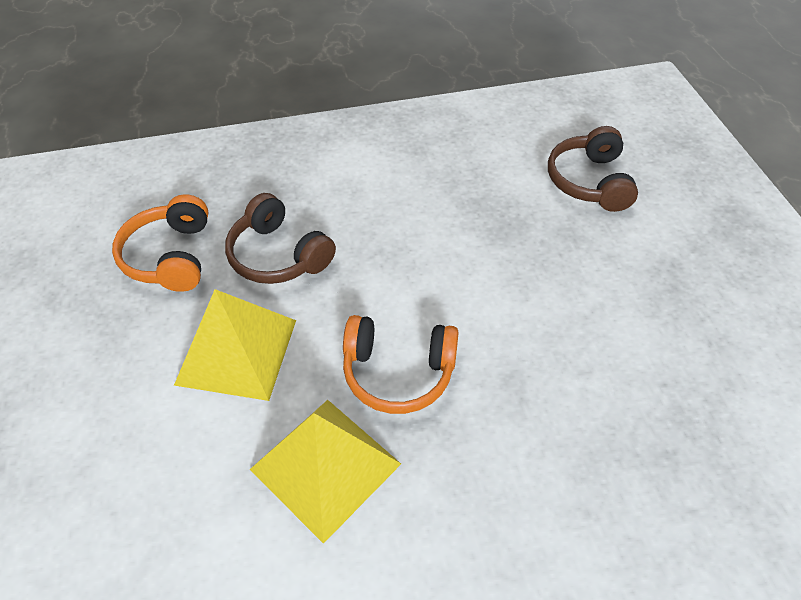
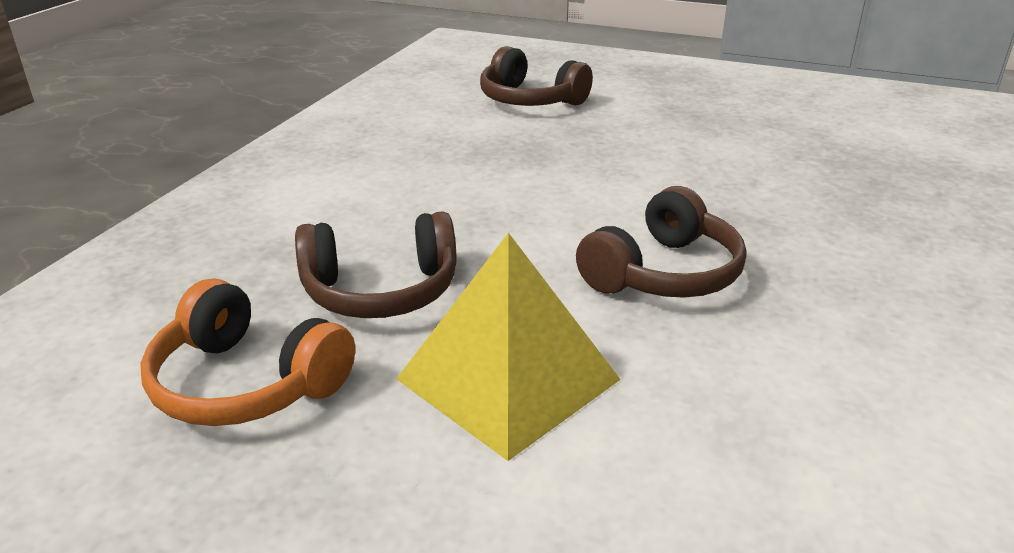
camera: 55 degrees left, 20 degrees down
(326, 466) = (762, 368): yellow pyramid -> none
(398, 372) = (663, 273): orange headphones -> brown headphones

